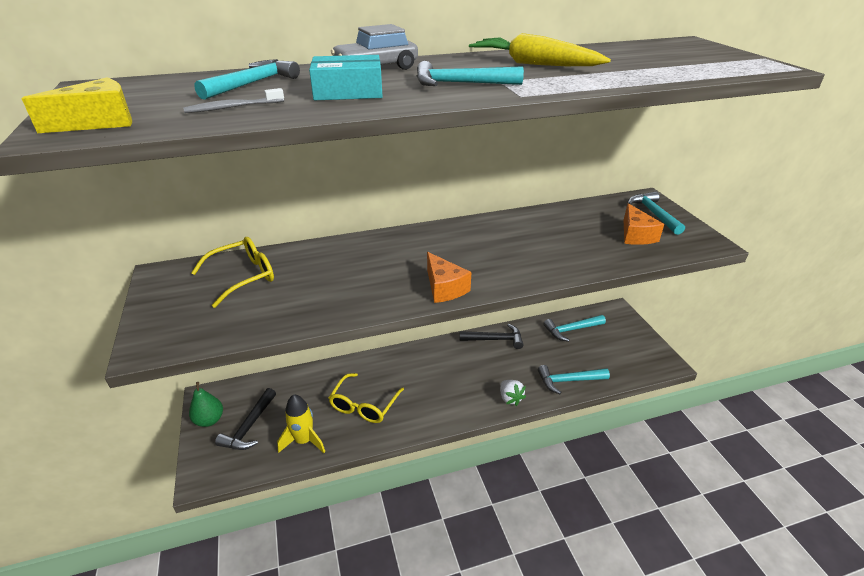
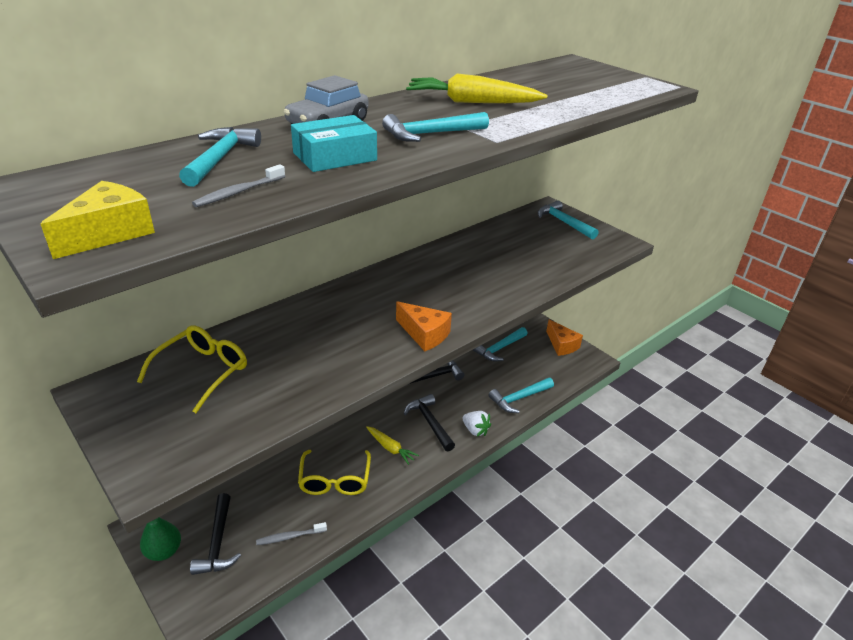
camera: 25 degrees left, 0 degrees up
(304, 441) = (290, 537): yellow rocket -> grey toothbrush
(424, 392) = (390, 448): none -> yellow carrot
(471, 379) = (429, 422): none -> black hammer
(636, 235) = (560, 246): orange cheese -> orange cheese (562, 345)

